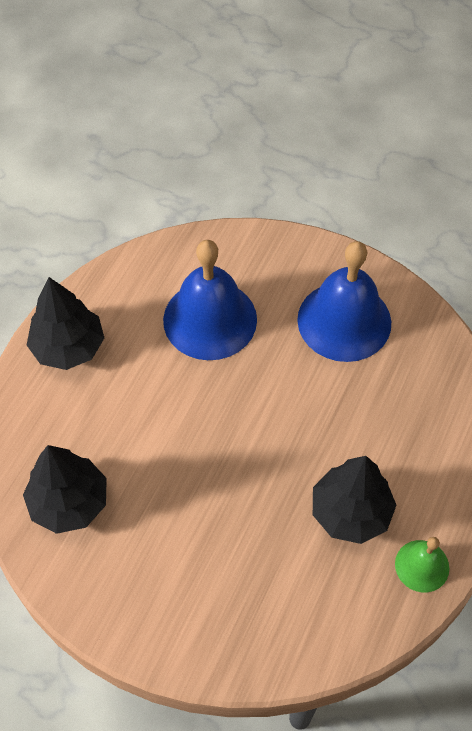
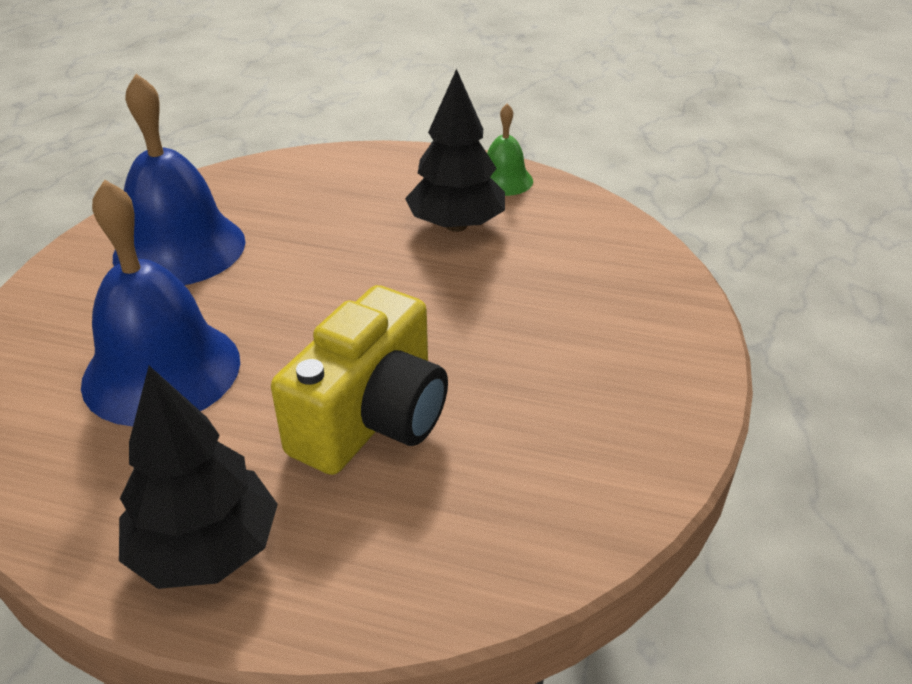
camera: 100 degrees left, 20 degrees down
(69, 502) = (522, 484): black tree -> none
(141, 429) = (372, 418): none -> yellow camera

